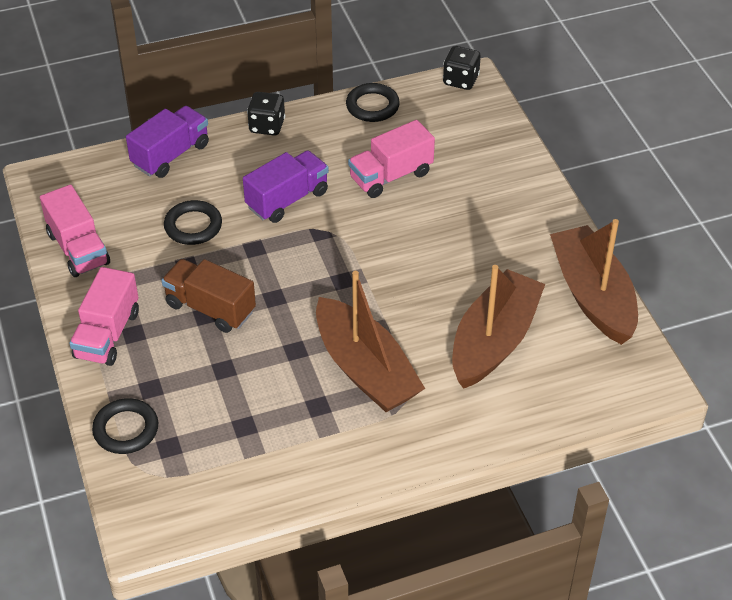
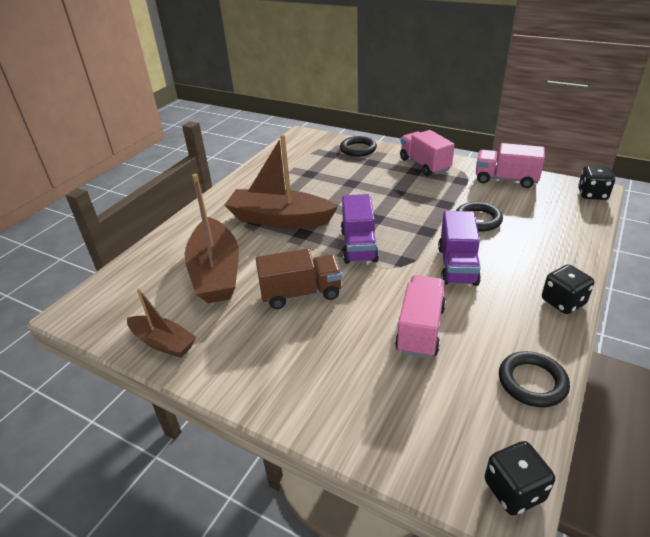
camera: 140 degrees right, 10 degrees down
(51, 176) = (592, 194): none -> black dice
(171, 155) = (569, 243): purple truck -> purple truck (358, 246)
(210, 308) = (399, 196): brown truck -> brown truck (301, 293)
(593, 296) = (163, 342): brown boat -> brown boat, size x0.57

